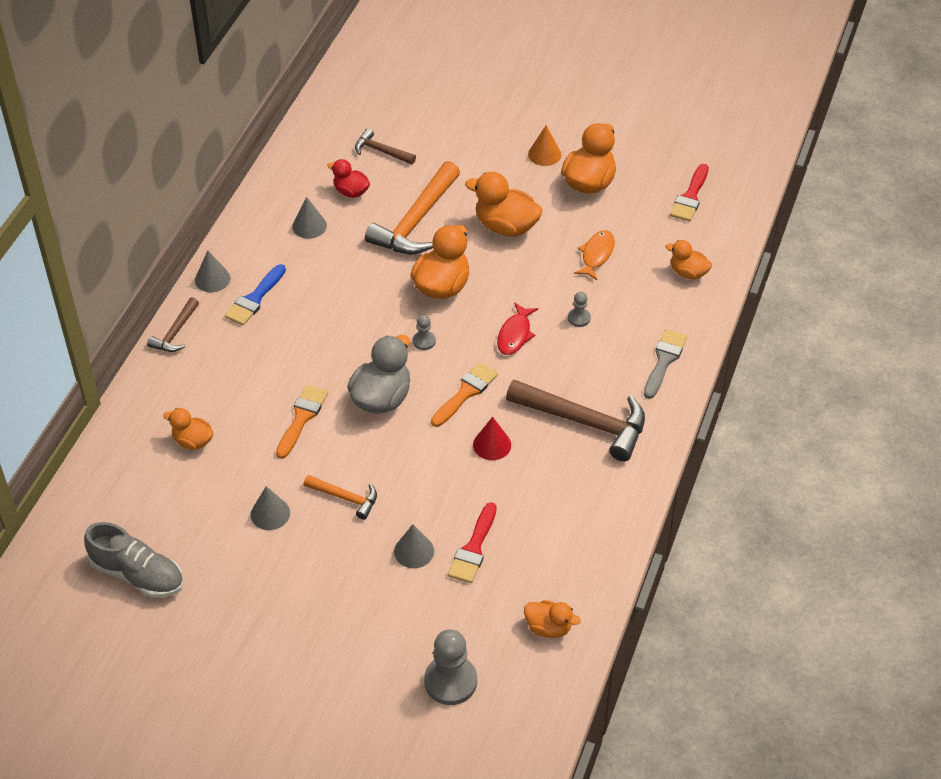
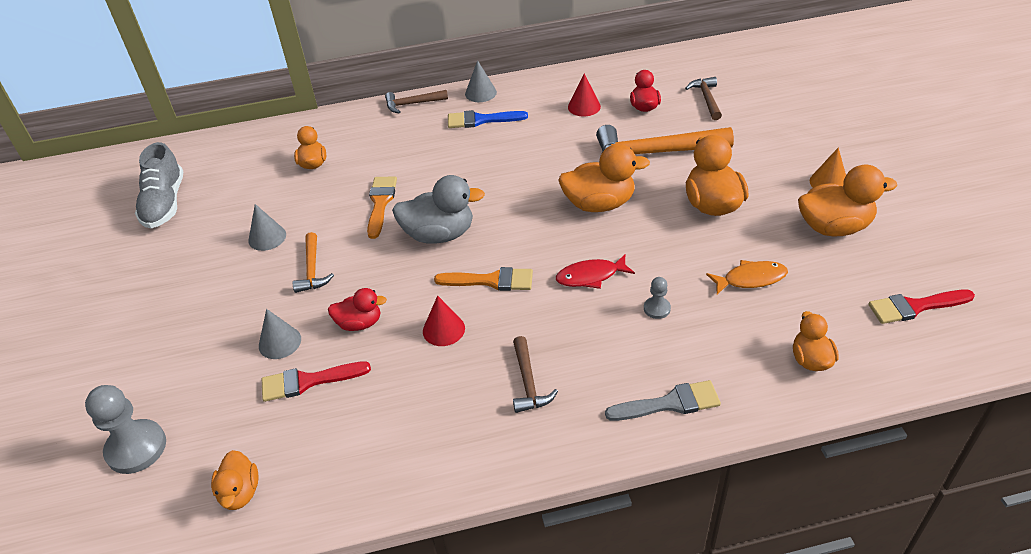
camera: 60 degrees right, 5 degrees down
(302, 418) = (380, 203): orange brush -> orange brush turned 75 degrees counterclockwise
(309, 226) = (584, 106): grey cone -> red cone
(424, 341) = (526, 225): grey pawn -> none
(438, 492) = (359, 323): none -> red duck
(585, 422) = (528, 382): brown hammer -> brown hammer, size x0.52

